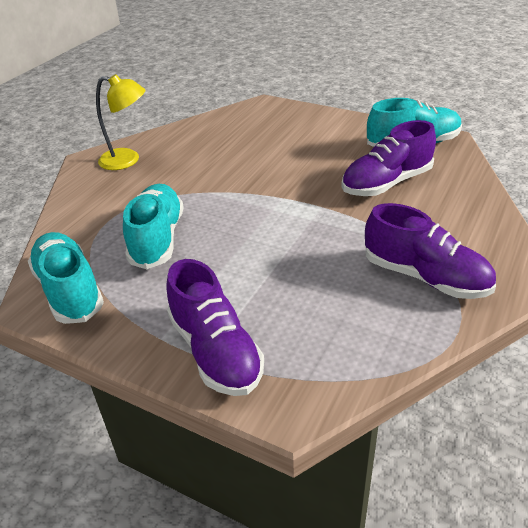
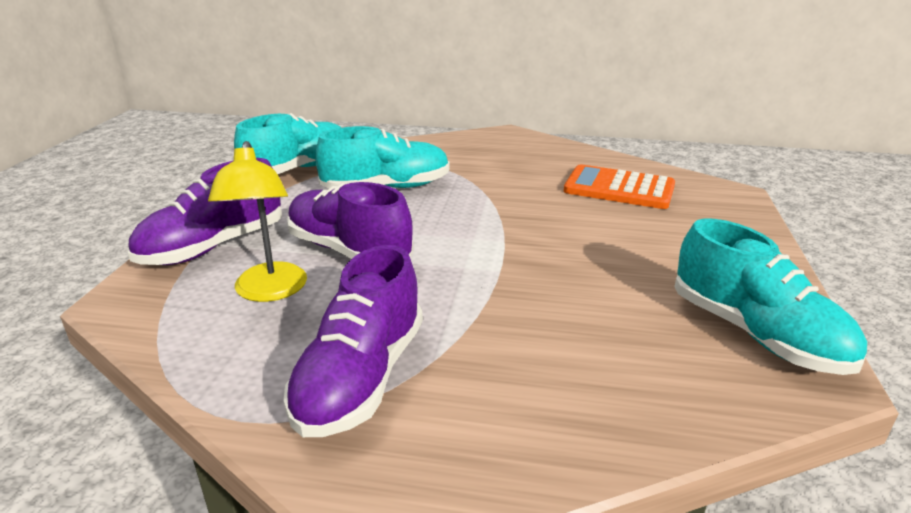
camera: 70 degrees right, 10 degrees down
(127, 160) = (521, 148): yellow lamp -> yellow lamp (270, 291)
(232, 138) = (619, 188): none -> orange calculator
(386, 183) = (598, 318): purple shoe -> purple shoe (349, 251)

